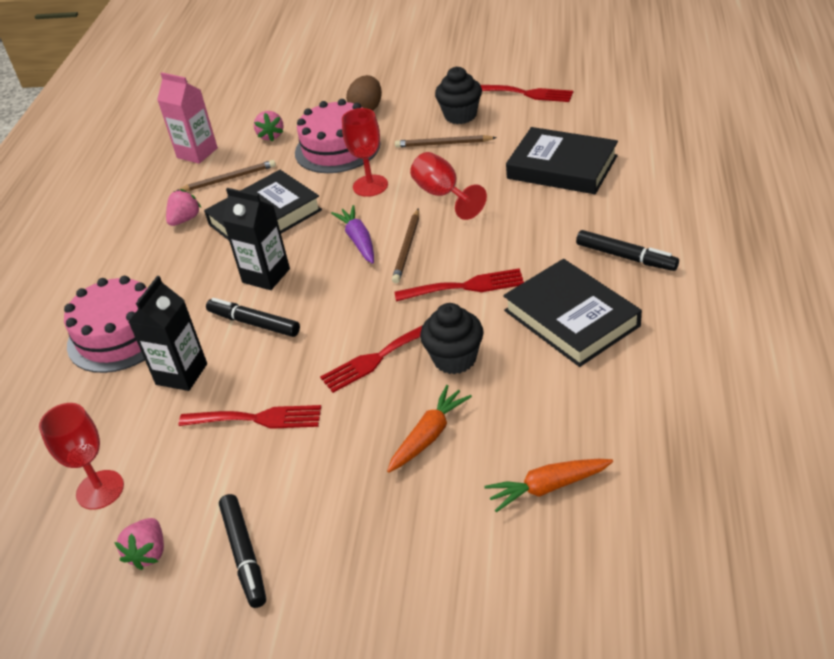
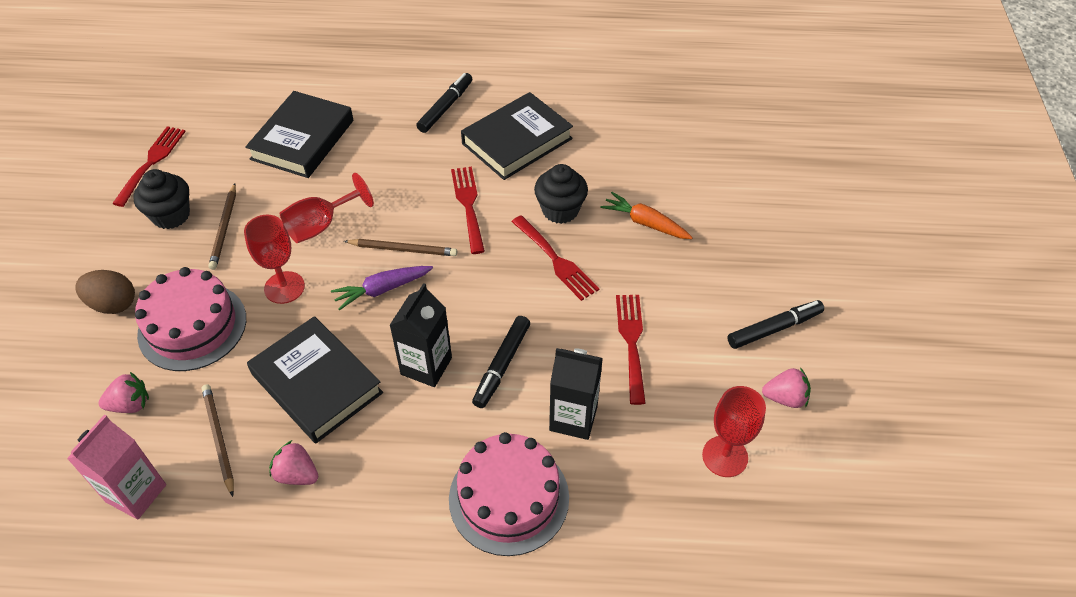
camera: 100 degrees left, 10 degrees up
(548, 487) = (689, 158): orange carrot -> none

